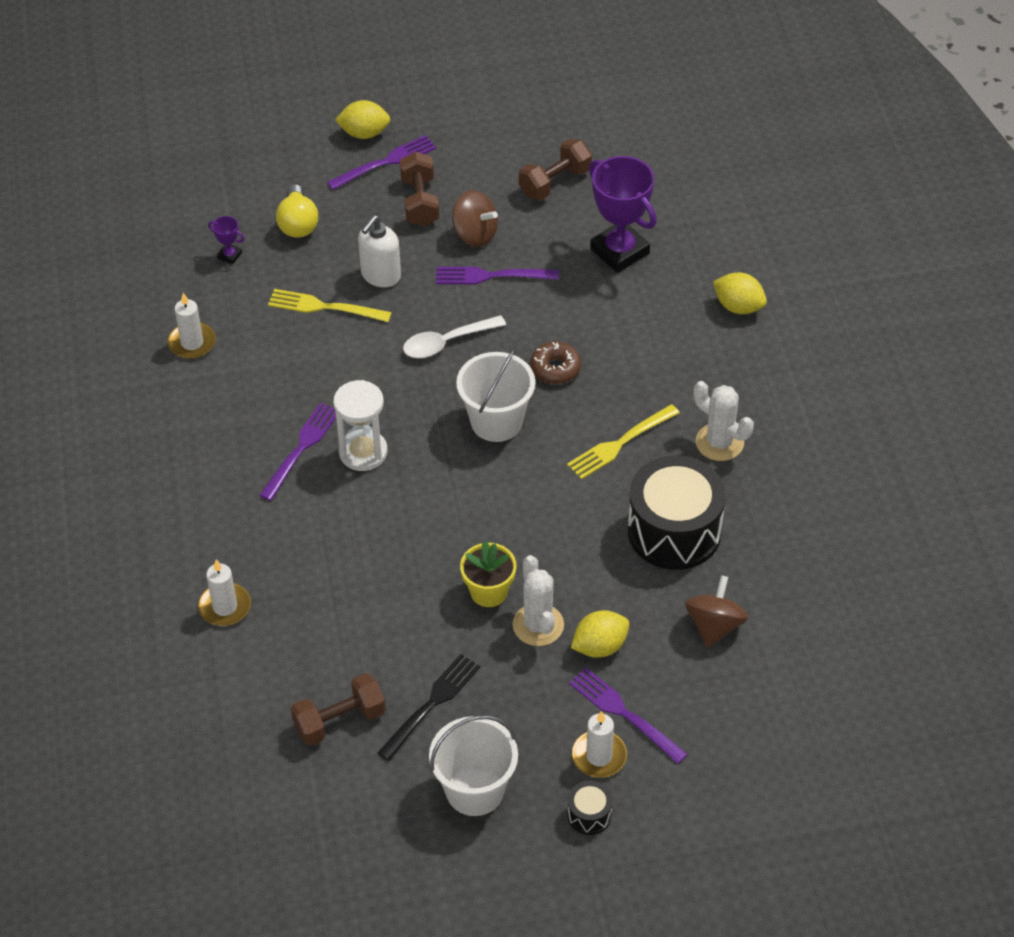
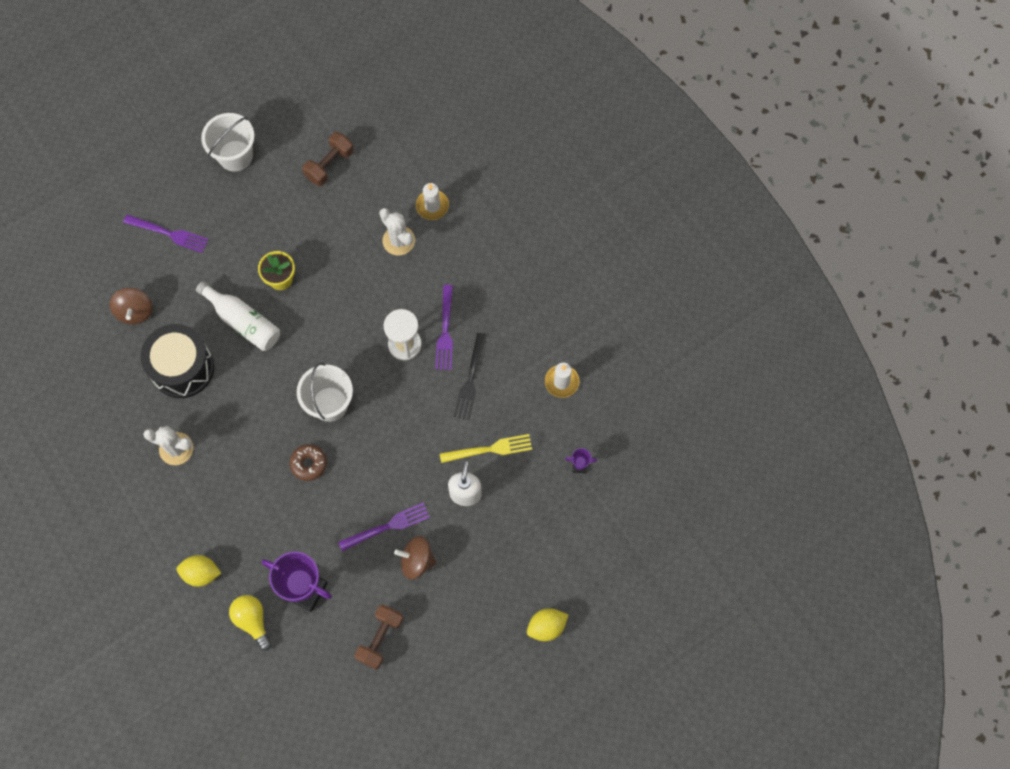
camera: 155 degrees right, 20 degrees up
(298, 223) = (548, 516): yellow light bulb -> yellow light bulb (252, 621)
(385, 162) = (515, 603): purple fork -> none
(420, 202) = (471, 575): brown dumbbell -> none
(431, 704) = (282, 195): black fork -> black fork (470, 379)
(446, 342) = (392, 454): white spoon -> none
(538, 625) = (241, 269): white cactus -> white cactus (398, 240)
(566, 557) = (243, 322): none -> white bottle
(589, 815) = (166, 167): black drum -> none
(599, 756) = (174, 202): white candle -> none
(600, 646) = (199, 270): yellow lemon -> none
(620, 443) = (241, 420): yellow fork -> none

